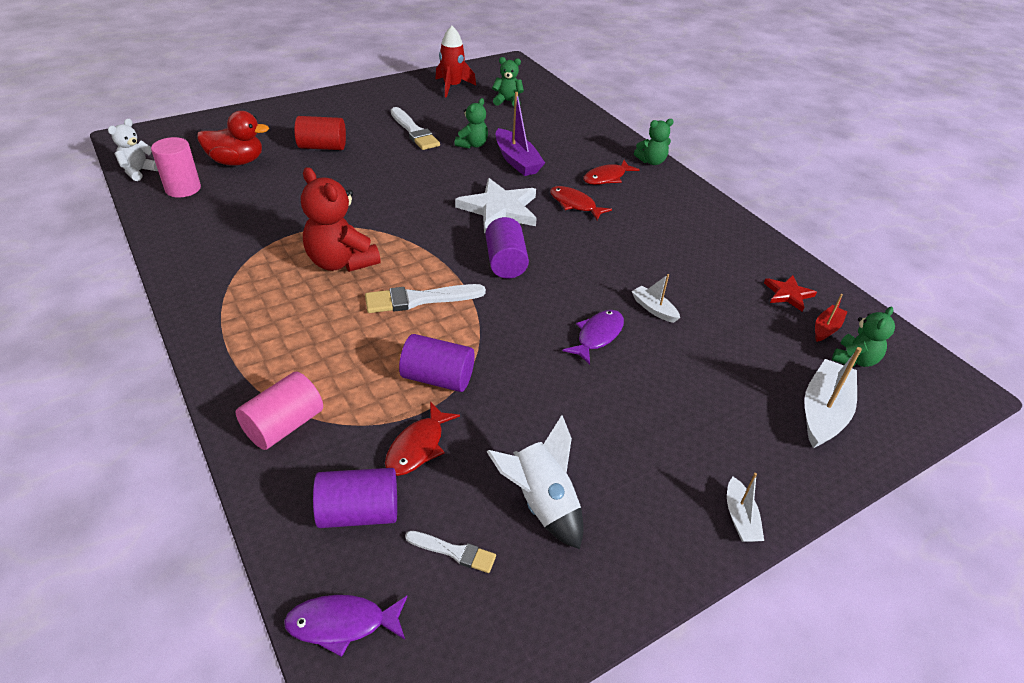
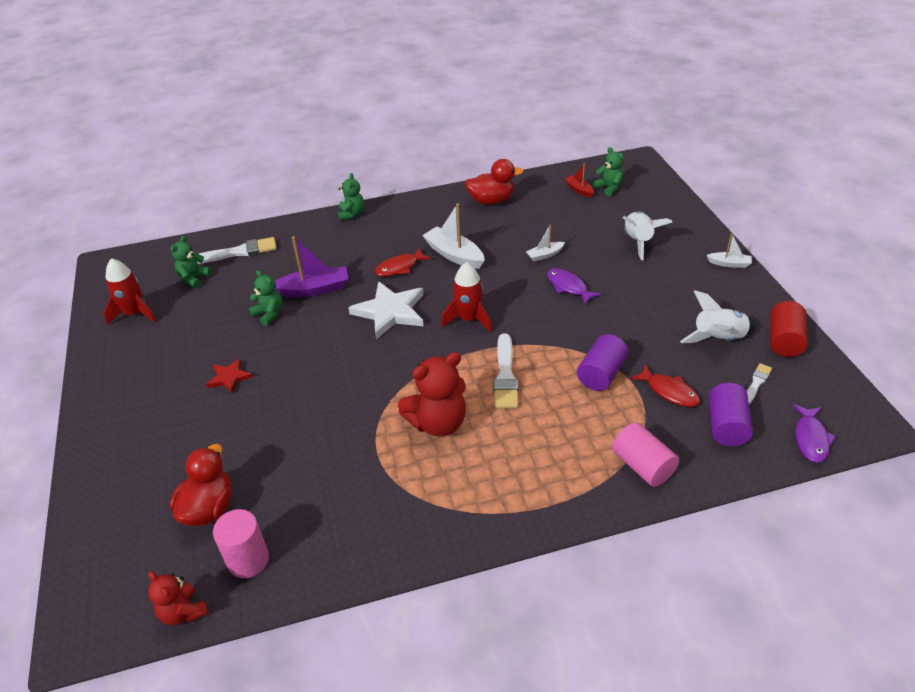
camera: 70 degrees left, 0 degrees up
(139, 171) = (183, 612): white teddy bear -> red teddy bear
(322, 147) = (213, 429): red cylinder -> red cylinder (784, 341)
(414, 131) = (219, 353): white brush -> white brush (238, 252)
(505, 262) = (469, 319): purple cylinder -> red rocket
(606, 178) = (366, 243): red fish -> none
(736, 400) = (638, 241): none -> white rocket
(743, 252) = (491, 201): none -> red duck
(788, 294) = (542, 194): red star -> red star (229, 377)
(823, 412) = (651, 212): white boat -> white boat (454, 255)

